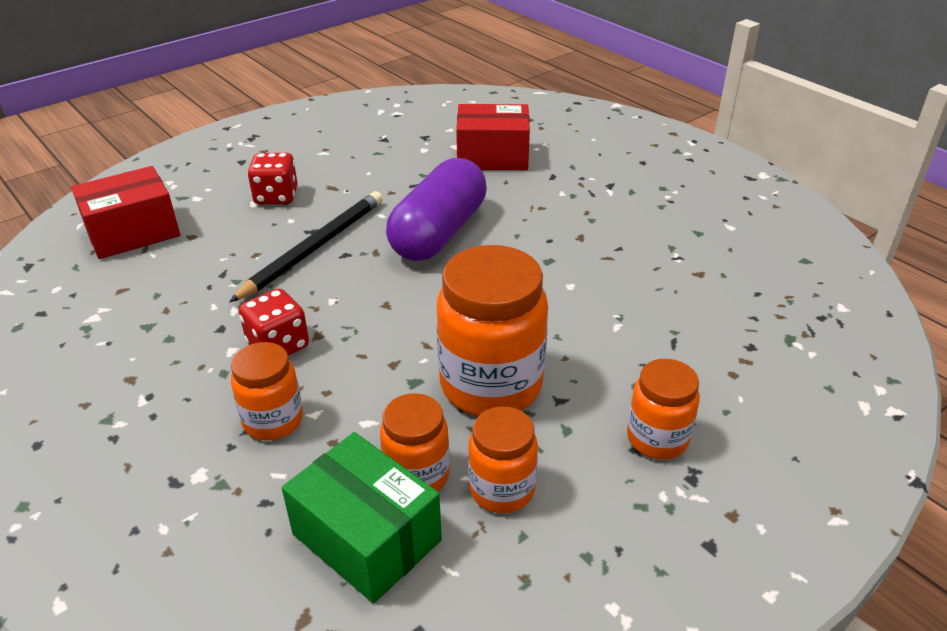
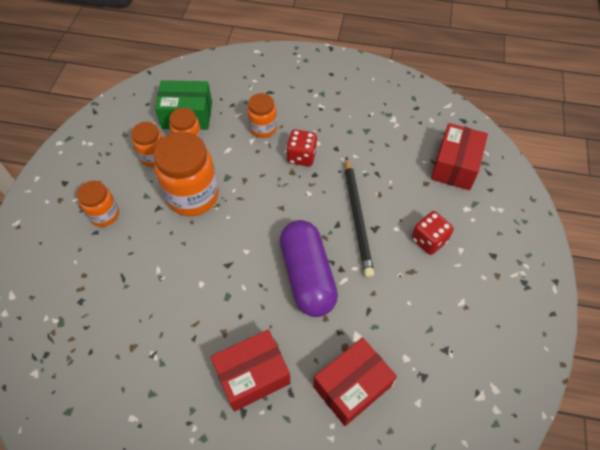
camera: 140 degrees right, 20 degrees up
(578, 199) = (252, 375): none -> red box

